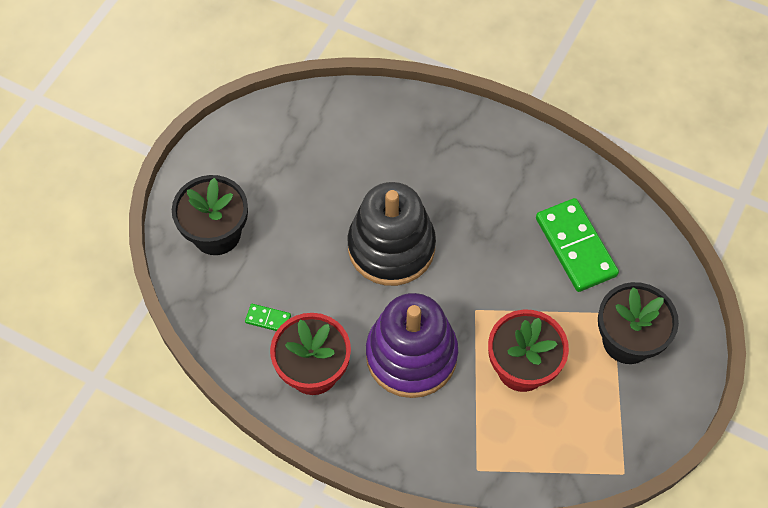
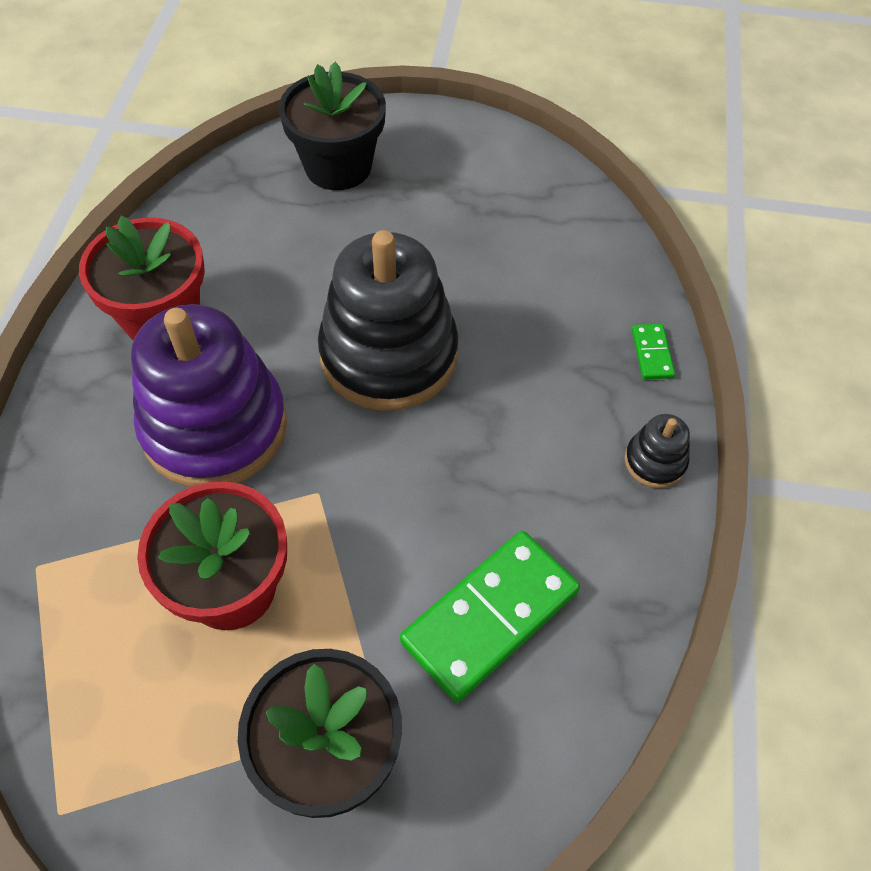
camera: 70 degrees right, 5 degrees down
(268, 319) = (228, 250): green domino -> green domino (651, 353)
(509, 138) = (655, 461): none -> black stacking toy

